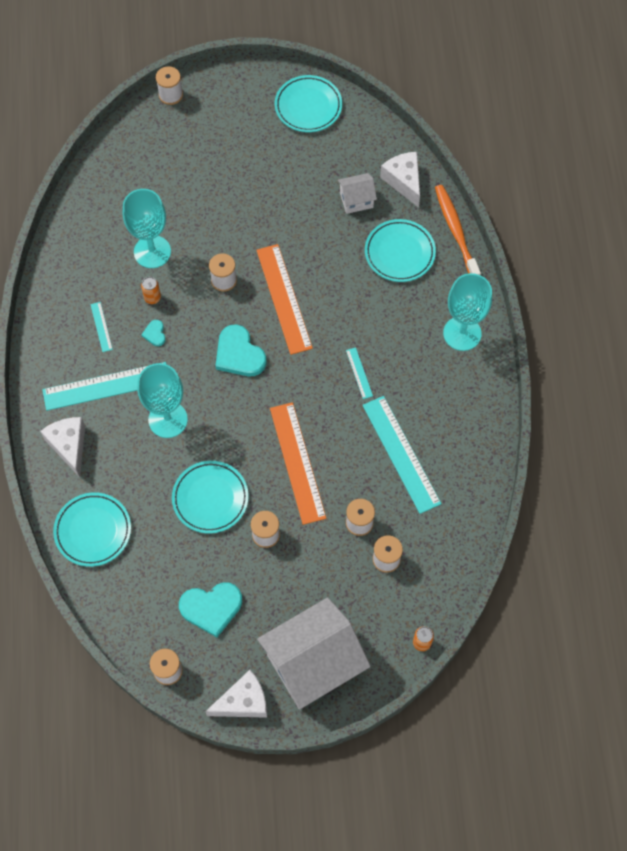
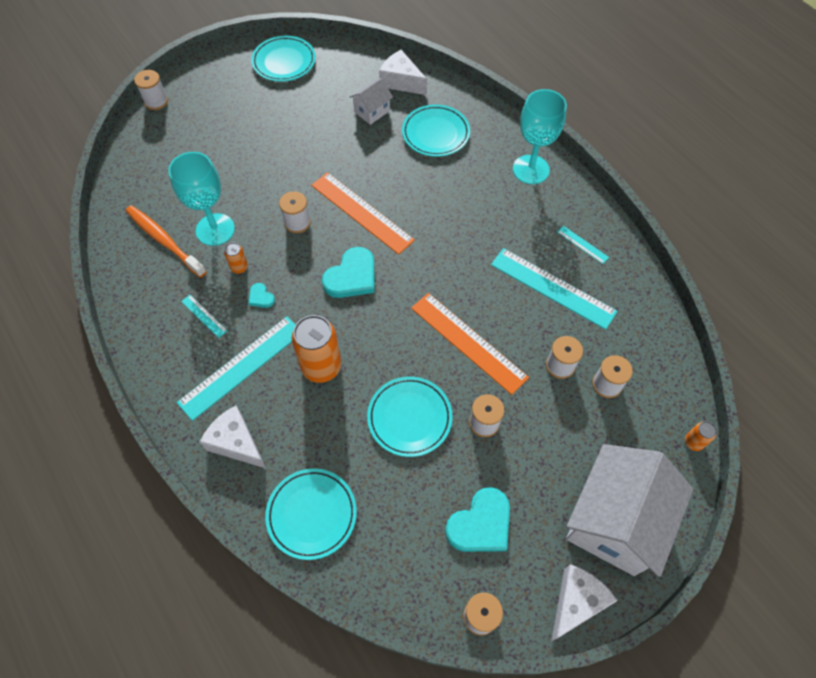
camera: 30 degrees left, 5 degrees down
(168, 419) = (321, 367): turquoise goblet -> orange can
(239, 354) = (352, 276): turquoise heart -> turquoise heart turned 75 degrees counterclockwise
(359, 373) = (469, 240): turquoise ruler -> turquoise ruler (582, 244)
(456, 231) = (469, 98): orange toothbrush -> orange toothbrush (164, 240)

